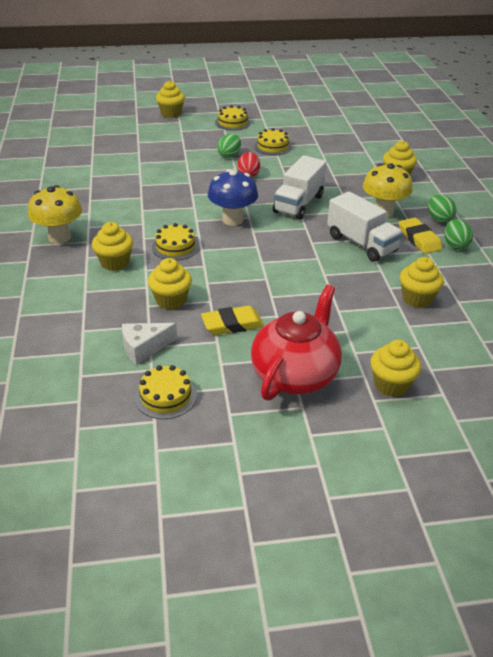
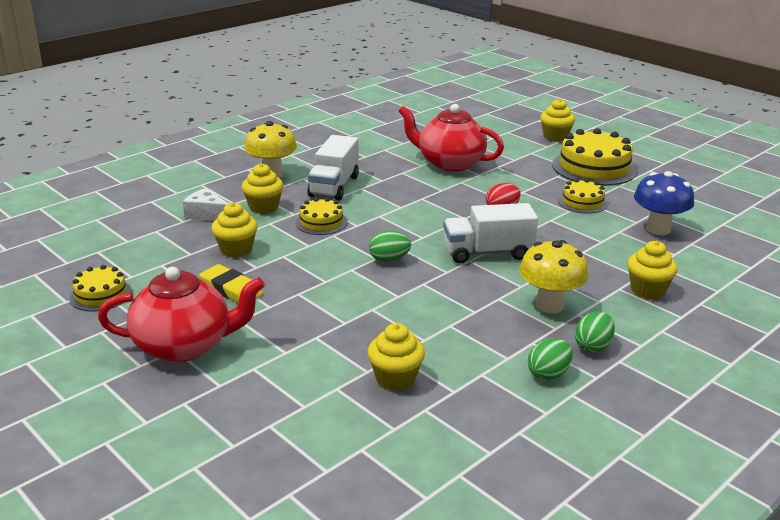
camera: 55 degrees right, 10 degrees down
(144, 348) = (156, 263): white cheese -> white cheese (207, 214)
(154, 162) = (449, 163): none -> red teapot
(229, 155) = (523, 189): green egg -> green egg (389, 260)
(232, 123) = (594, 168): yellow cake -> yellow cake, size x1.84
(232, 220) = (405, 231): blue mushroom -> blue mushroom (658, 229)
(361, 243) = (461, 312): white truck -> white truck (334, 186)
(391, 385) = (218, 406): yellow cupcake -> none
(419, 239) = (525, 345): yellow eraser -> none

